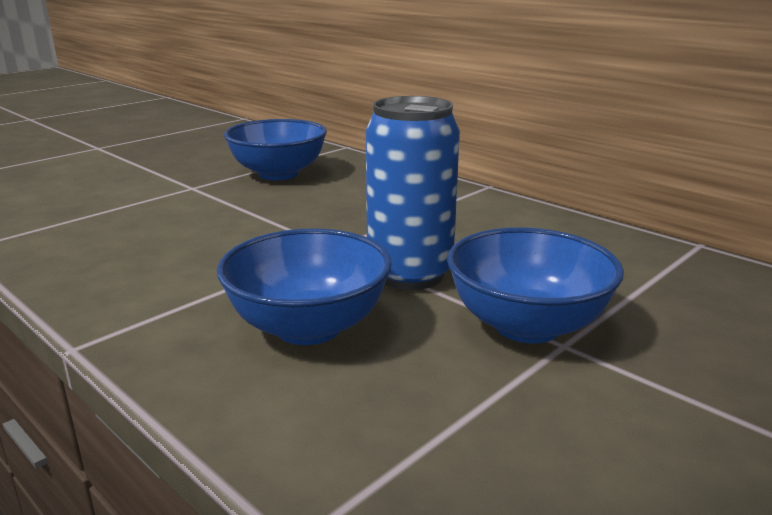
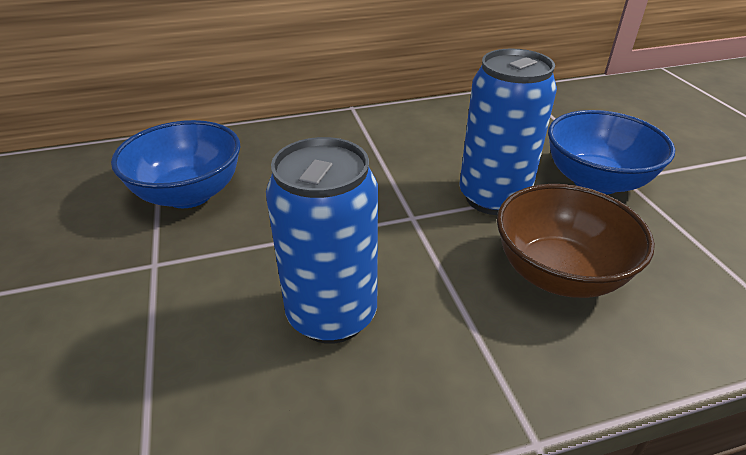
camera: 60 degrees left, 15 degrees up
(177, 247) = (332, 315): none -> blue can
(308, 327) = (558, 273): blue bowl -> brown bowl

